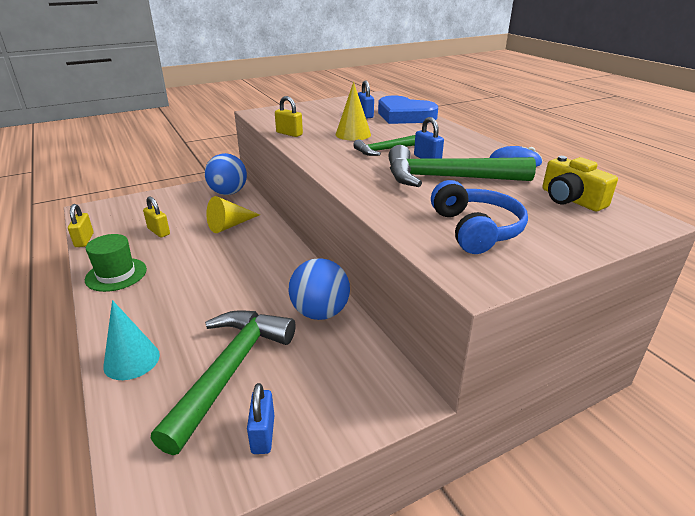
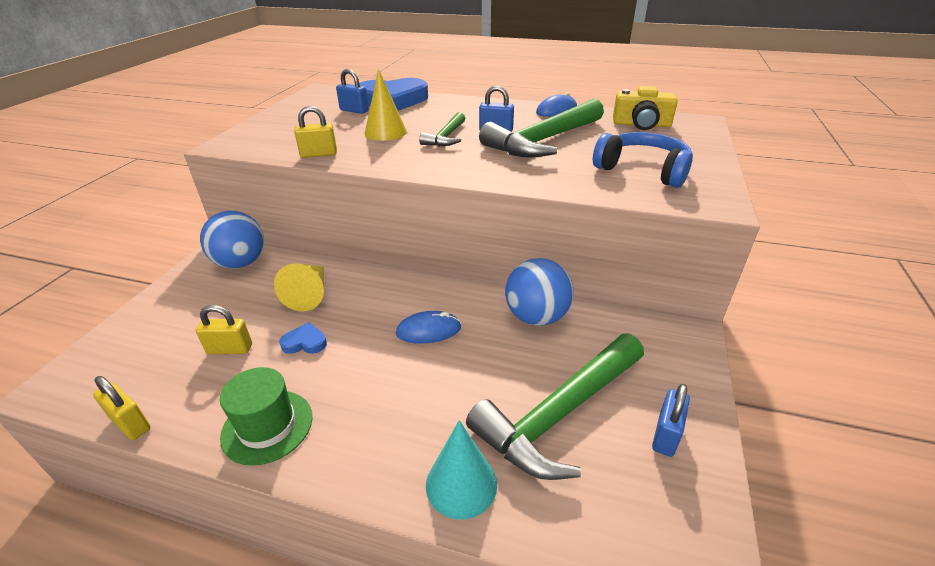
camera: 45 degrees left, 5 degrees up
(189, 247) = (305, 342): none -> blue heart
(230, 371) = (559, 414): green hammer -> green hammer turned 105 degrees counterclockwise
(249, 279) = (428, 330): none -> blue mouse
(263, 434) = (666, 435): blue padlock -> blue padlock turned 75 degrees clockwise

